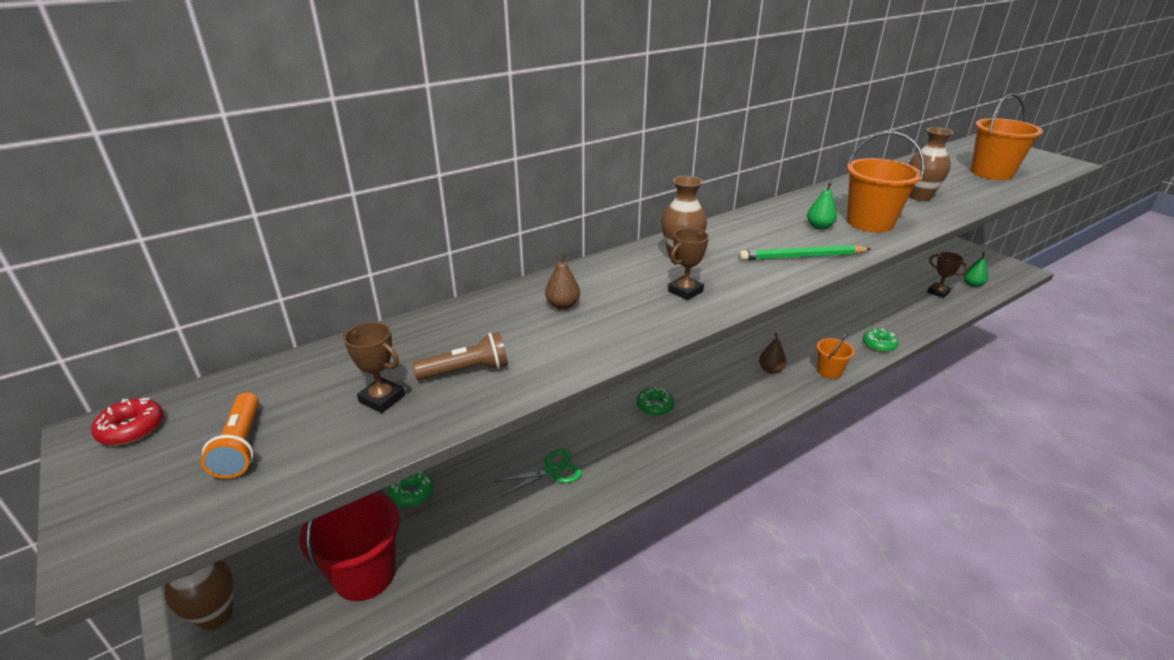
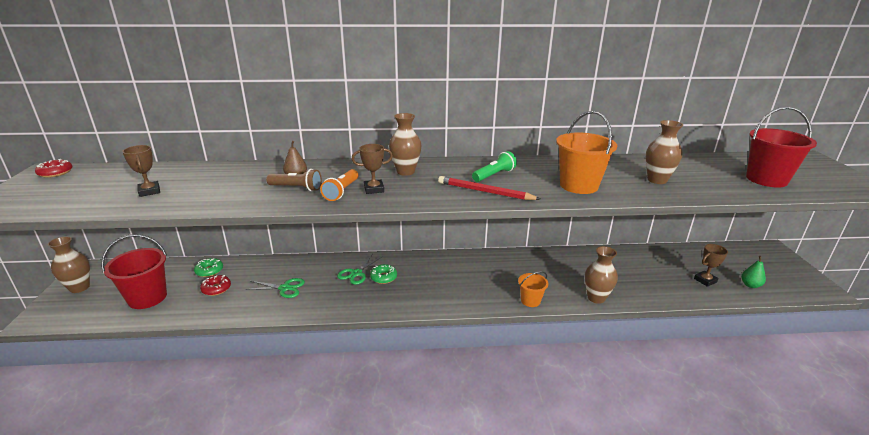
camera: 30 degrees right, 5 degrees down
(241, 446) = (75, 191): orange flashlight -> orange flashlight (341, 191)
(457, 513) = (216, 289): none -> red donut
(466, 371) = (201, 191): brown flashlight -> brown flashlight (296, 188)
(617, 414) = (356, 273): none -> green scissors
(770, 370) = (487, 284): brown pear -> none
(777, 233) = (494, 175): none -> green flashlight
(802, 257) = (485, 192): green pencil -> red pencil
(819, 227) = (533, 179): green pear -> none
(879, 345) = (596, 298): green donut -> brown vase
(938, 292) = (705, 280): brown trophy -> brown trophy turned 75 degrees clockwise
(991, 173) = (766, 179): orange bucket -> red bucket

